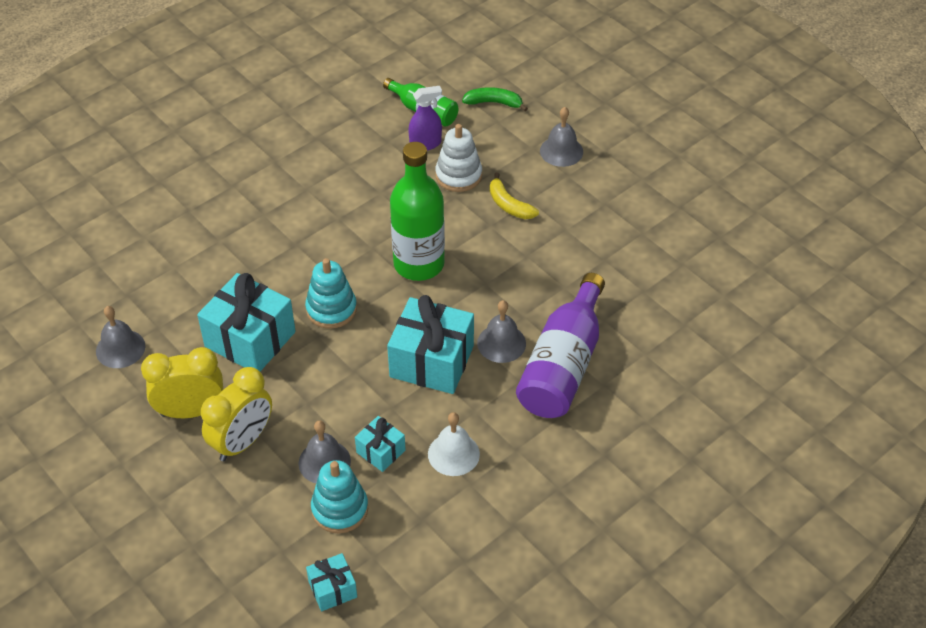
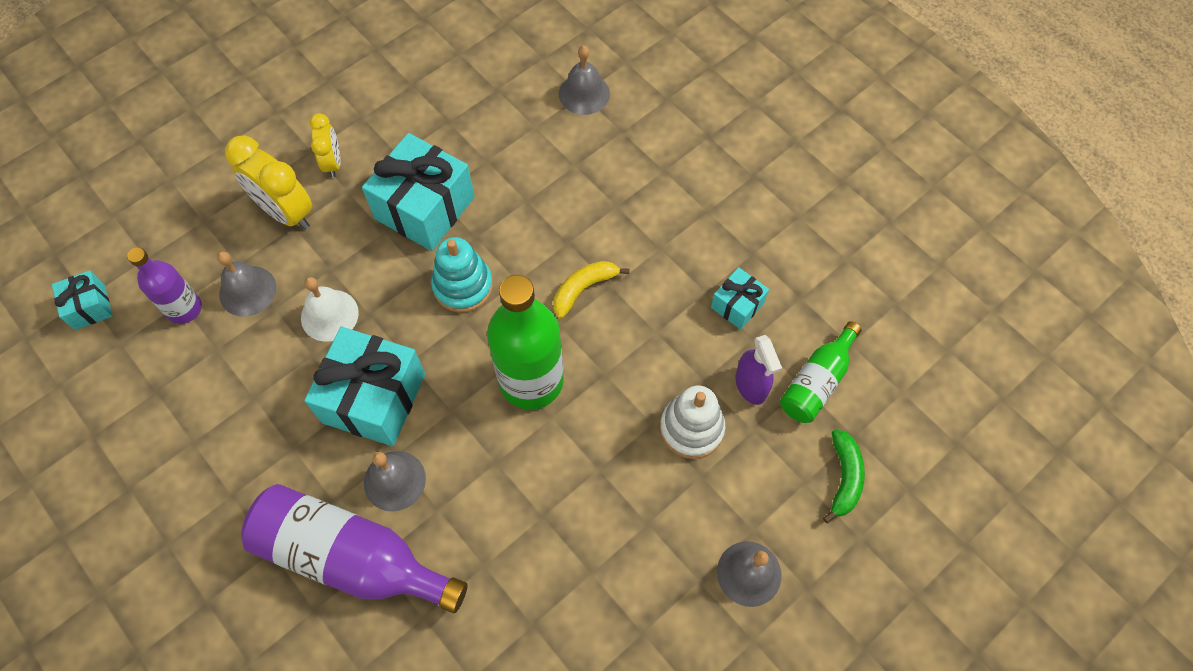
camera: 90 degrees right, 15 degrees up
(120, 348) = (422, 93): grey bell -> grey bell (584, 93)
(191, 411) = (333, 163): yellow clock -> yellow clock, size x0.60
(340, 509) = (184, 309): turquoise stacking toy -> purple bottle
(381, 451) = (252, 346): turquoise gift -> turquoise gift (737, 305)
(453, 454) = (236, 424): white bell -> white bell (329, 315)
(509, 205) = (637, 495): yellow banana -> yellow banana (583, 289)

